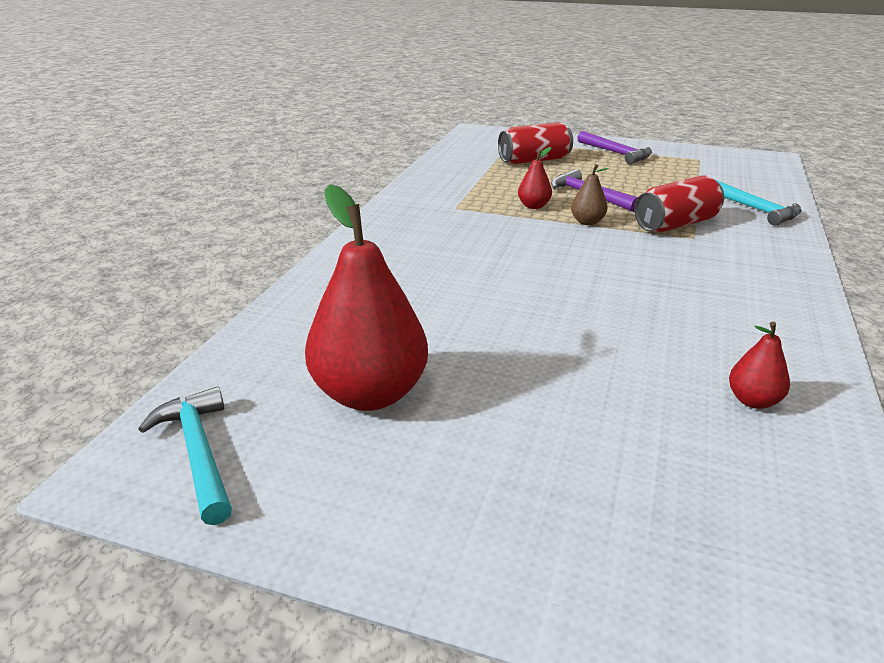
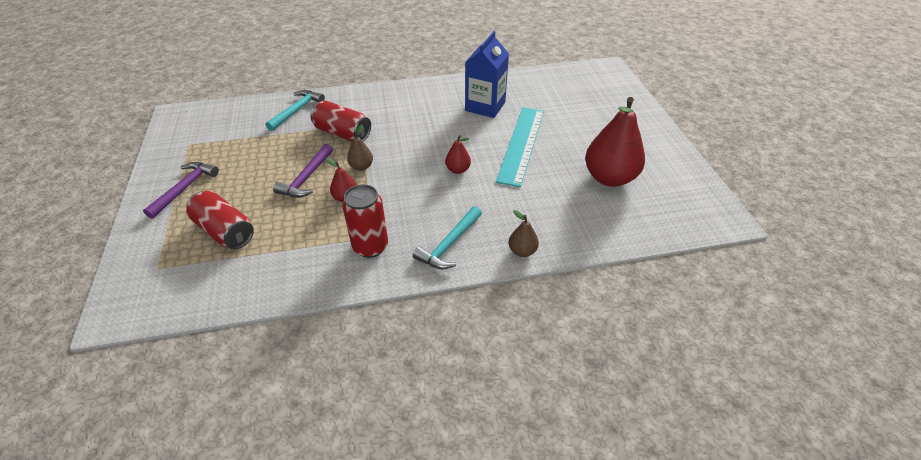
camera: 120 degrees left, 15 degrees up
(199, 452) = (691, 205): turquoise hammer -> turquoise hammer (449, 244)
(330, 270) = (522, 251): none -> brown pear
(442, 204) = (370, 246): none -> red can
(544, 342) = (521, 144): none -> turquoise ruler
(700, 347) = (485, 106): none -> blue carton
(753, 401) = (513, 91): red pear -> red pear (458, 170)

